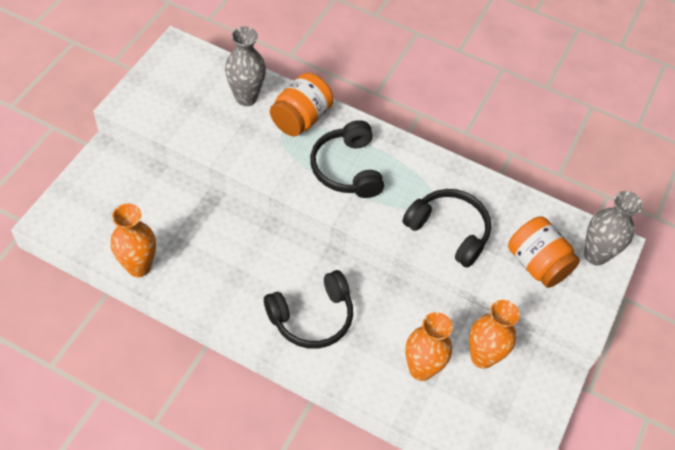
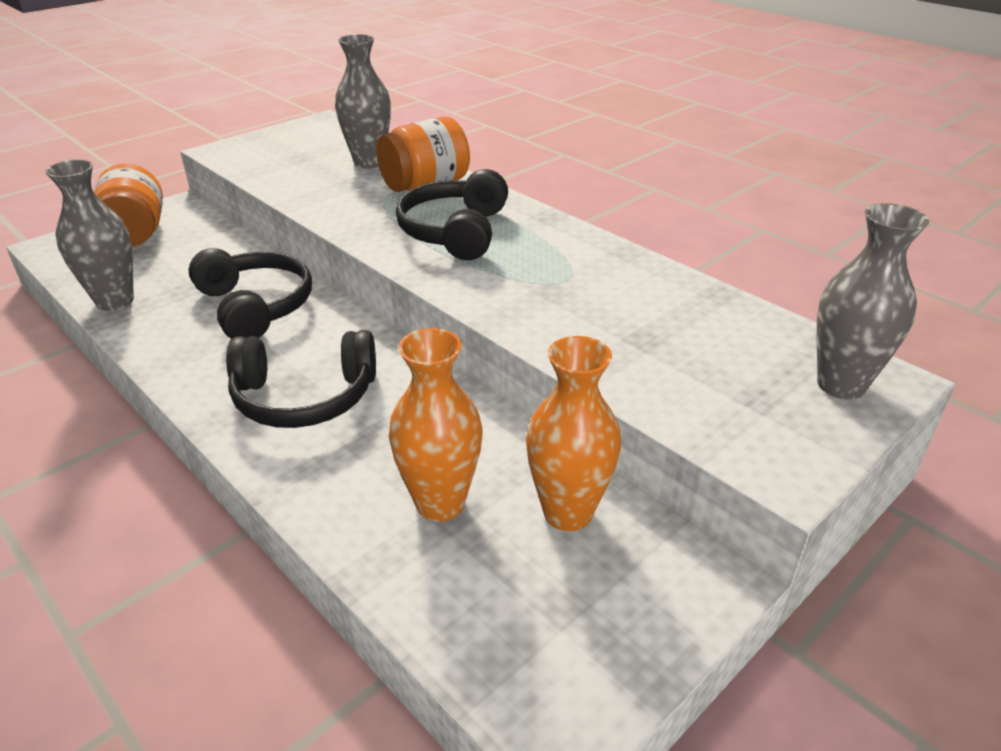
camera: 25 degrees right, 20 degrees down
(139, 267) = (115, 301): orange vase -> grey vase
(448, 231) = (573, 313): black headphones -> black headphones (255, 307)
(537, 264) = (717, 375): orange jar -> orange jar (136, 233)

